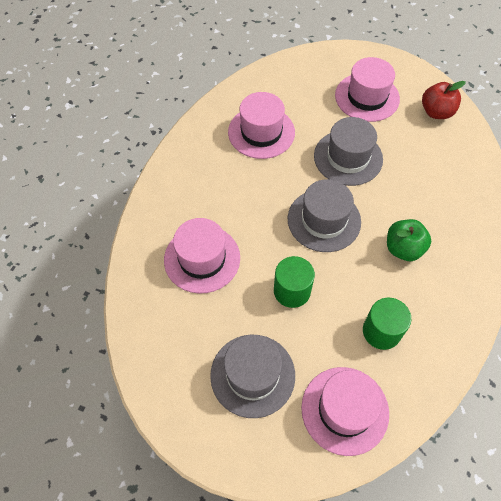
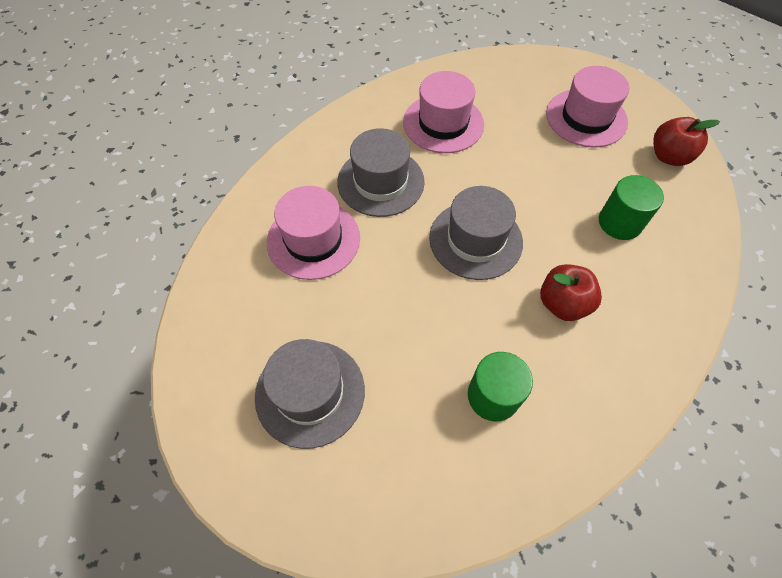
camera: 20 degrees right, 0 degrees up
(292, 291) = (401, 309): green cylinder -> green cylinder (619, 222)
(345, 410) = (404, 478): pink hat -> none
(348, 157) = (535, 178): grey hat -> grey hat (380, 182)
(403, 249) = (562, 303): green apple -> red apple

